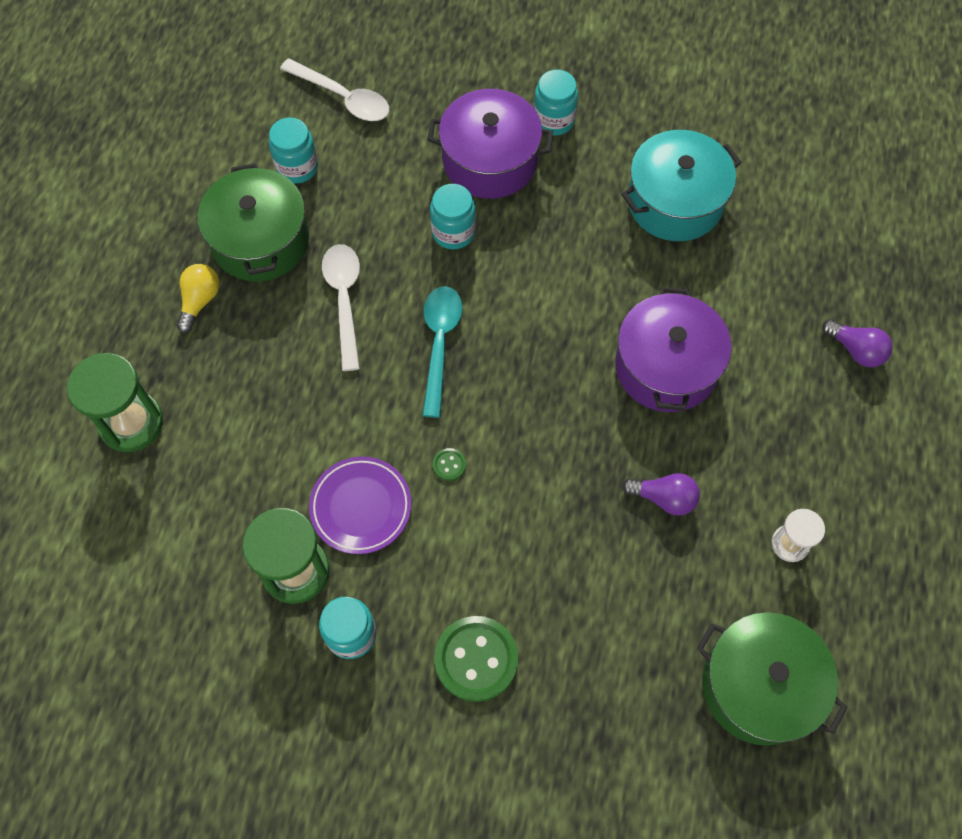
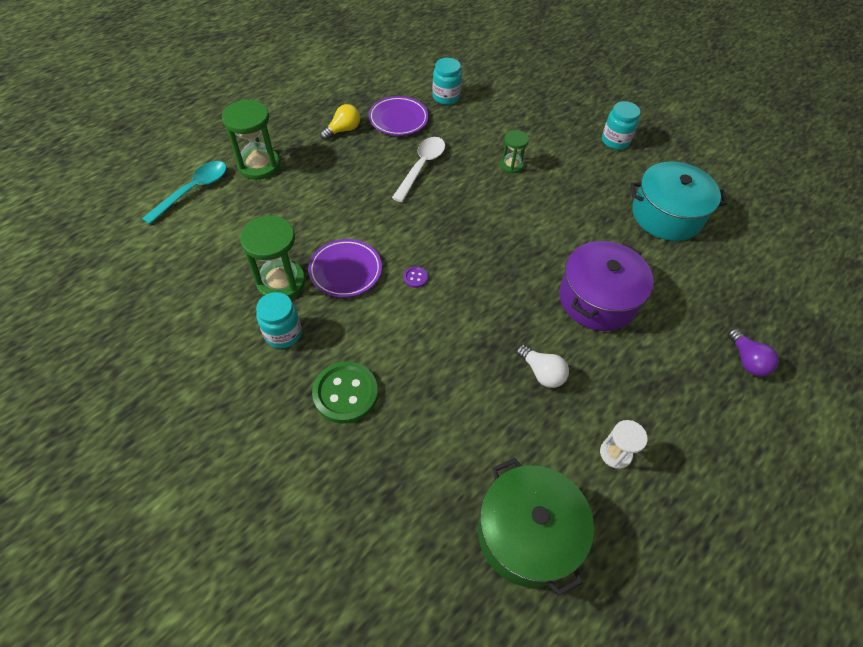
camera: 30 degrees right, 10 degrees down
(260, 240) = (398, 119): green pot -> purple plate
(343, 98) = (497, 79): white spoon -> none
(440, 343) = (460, 214): turquoise spoon -> turquoise spoon (193, 190)
(449, 465) = (415, 278): green button -> purple button
(453, 232) = (511, 165): turquoise jar -> green hourglass
(490, 160) = (560, 142): purple pot -> none
(664, 498) = (541, 372): purple light bulb -> white light bulb

